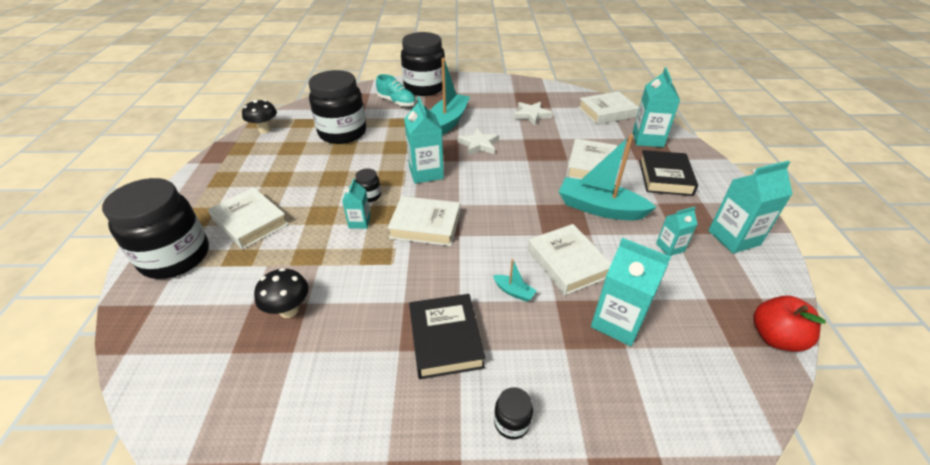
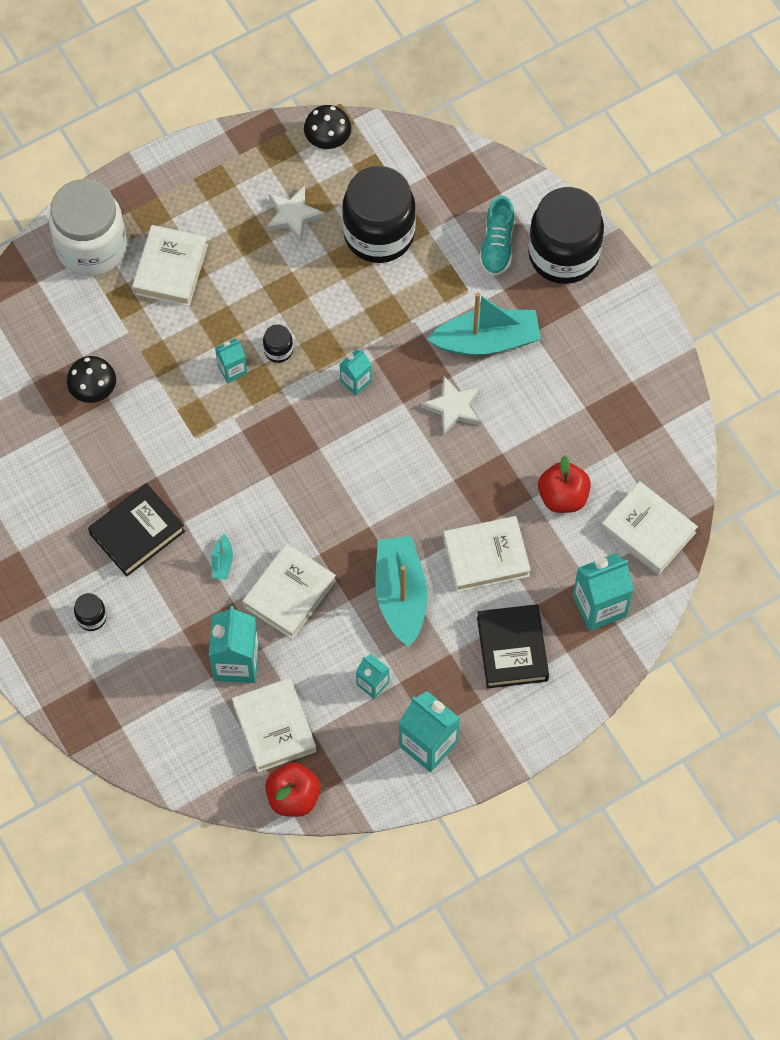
camera: 60 degrees right, 25 degrees up
(175, 257) = (91, 247): black jar -> white jar
(425, 225) = (265, 435): white book -> white book (274, 727)
(426, 173) = (355, 381): turquoise carton -> turquoise carton, size x0.56
(531, 115) = (574, 436): white star -> white star (293, 215)
(567, 129) = (563, 496): none -> red apple
(665, 177) = (512, 649): black book -> black book turned 75 degrees counterclockwise

